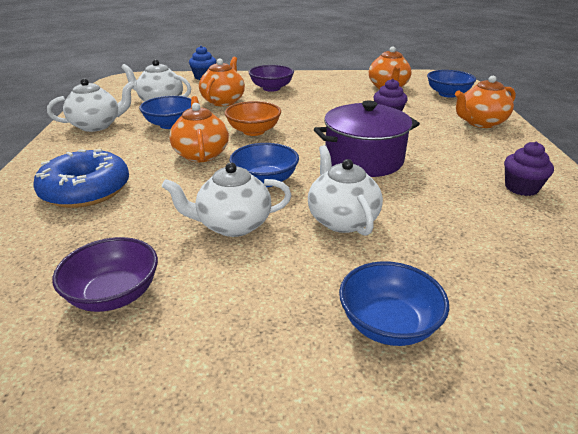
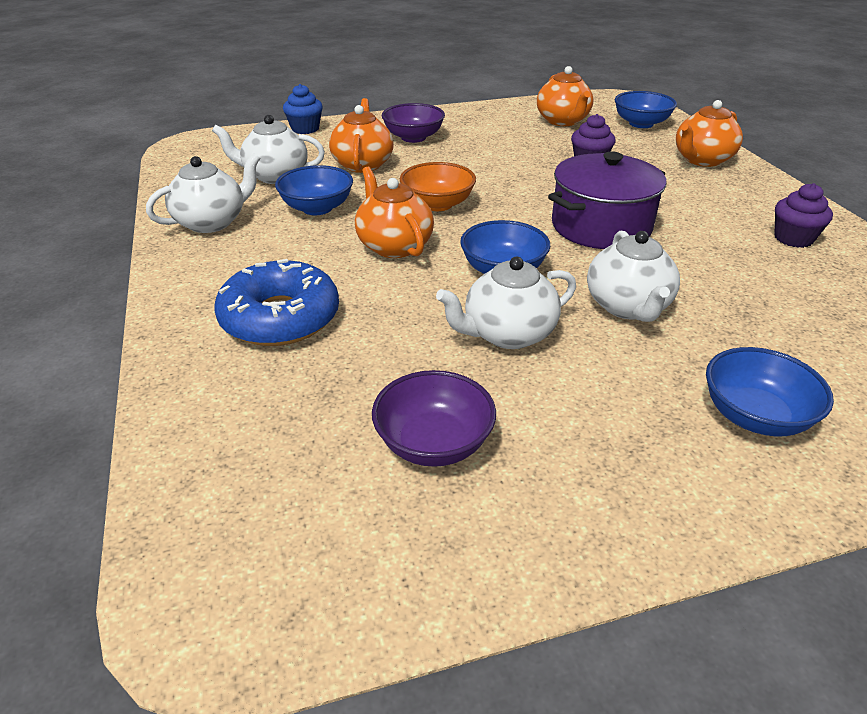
camera: 15 degrees left, 5 degrees up
(342, 219) = (628, 307): white teapot -> white teapot turned 150 degrees counterclockwise

